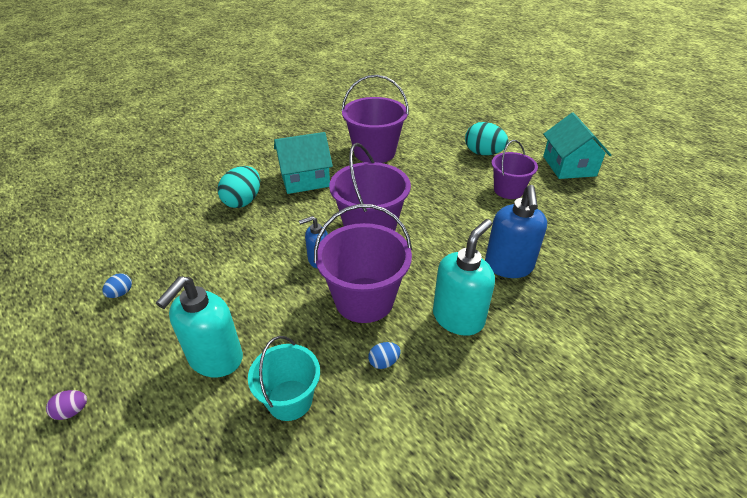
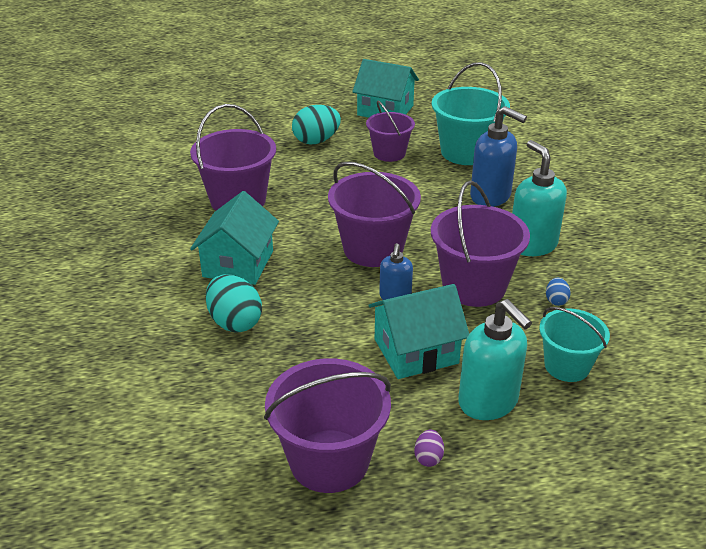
camera: 60 degrees left, 5 degrees down
(72, 411) = (497, 524): purple egg -> purple egg (428, 458)
(121, 293) = (329, 461): blue egg -> purple bucket
(258, 294) = (416, 351): none -> turquoise house
(562, 229) = (466, 152): none -> turquoise bucket

